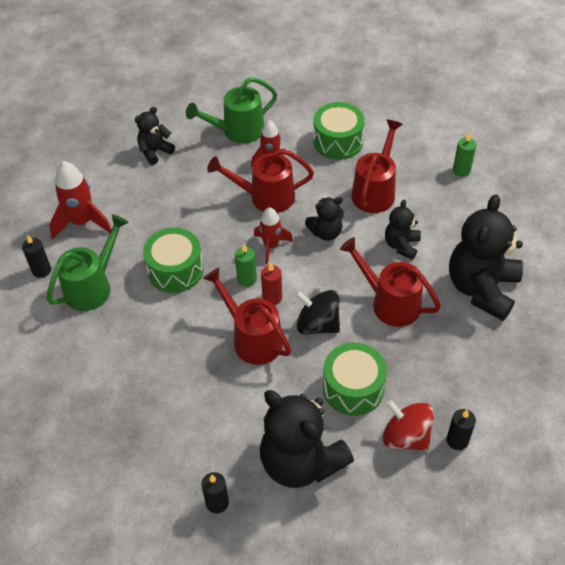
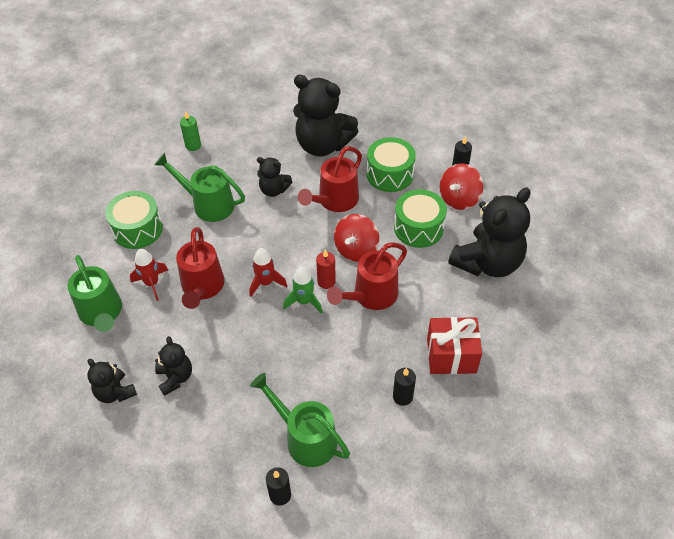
camera: 90 degrees left, 0 degrees up
(82, 222) = (213, 460): red rocket -> none
(171, 413) = (451, 355): none -> red gift
(175, 270) = (289, 361): green drum -> green drum (390, 174)
(217, 503) = (530, 317): black candle -> black candle (402, 397)
(247, 279) = (304, 301): green candle -> green rocket
(317, 324) = (356, 249): black spinning top -> red spinning top
(326, 232) = (253, 241): black teddy bear -> black teddy bear (175, 377)
(375, 191) = (207, 204): red watering can -> green watering can

